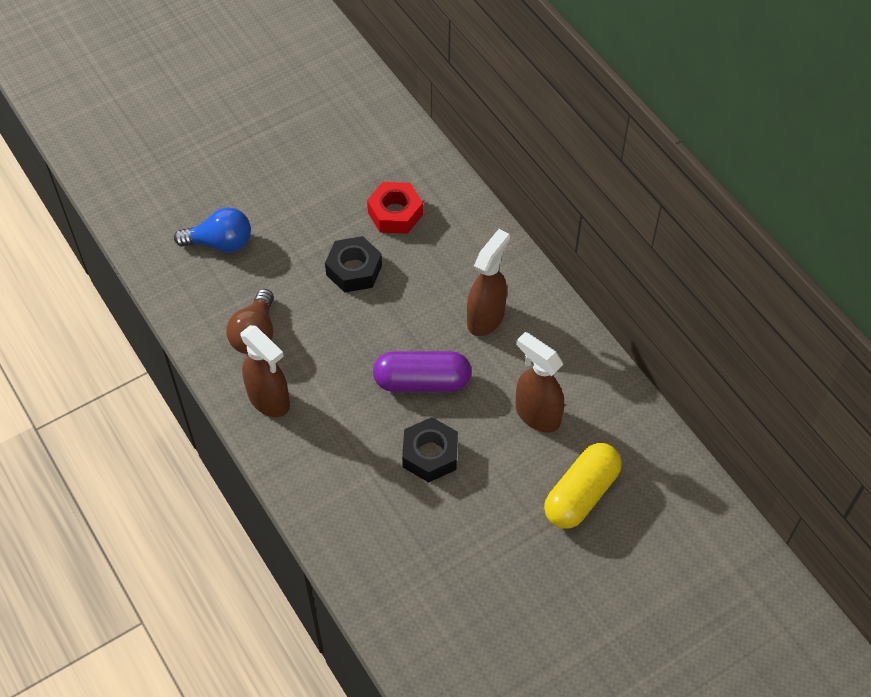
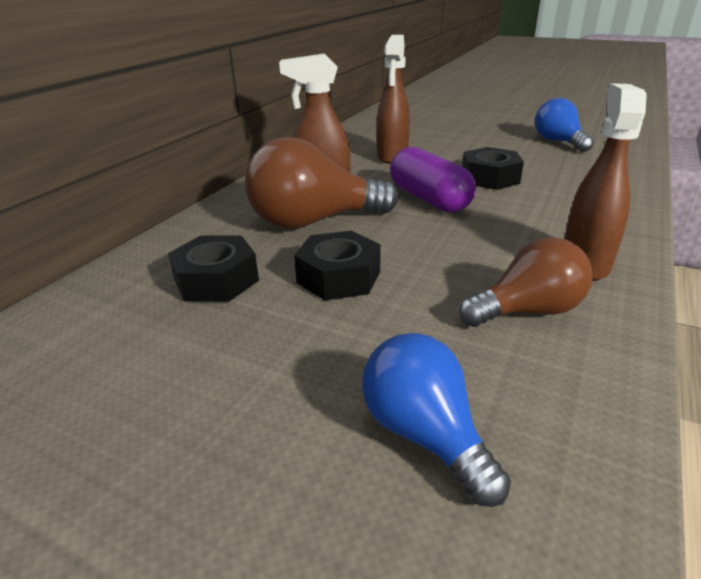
camera: 120 degrees left, 25 degrees down
(395, 213) = (216, 280): red nut -> black nut
(438, 290) = (313, 221): none -> brown light bulb
(473, 596) = (558, 142): none -> blue light bulb
(581, 494) = (432, 135): yellow capsule -> none

